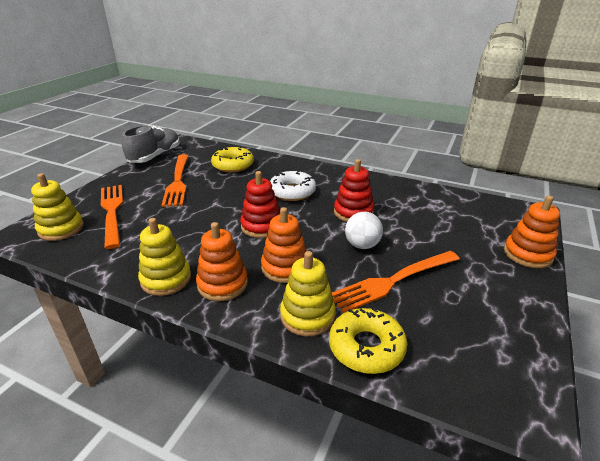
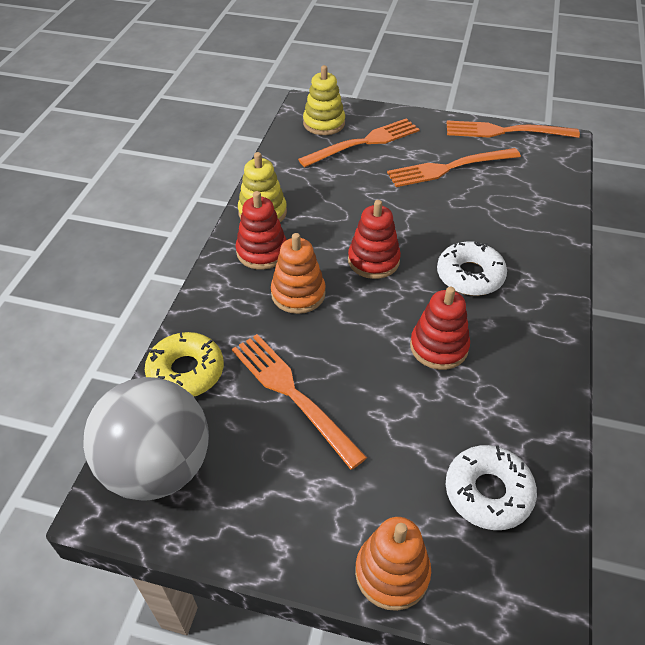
camera: 80 degrees right, 15 degrees up
(155, 156) = (505, 131): grey shoe -> orange fork
(222, 284) = (262, 252): orange stacking toy -> red stacking toy
(233, 165) = (519, 203): yellow donut -> none
(307, 316) = (224, 322): yellow stacking toy -> none
(362, 245) = (359, 361): white ball -> none
(462, 214) = (488, 492): none -> white donut
(478, 371) = (158, 467): none -> grey ball

